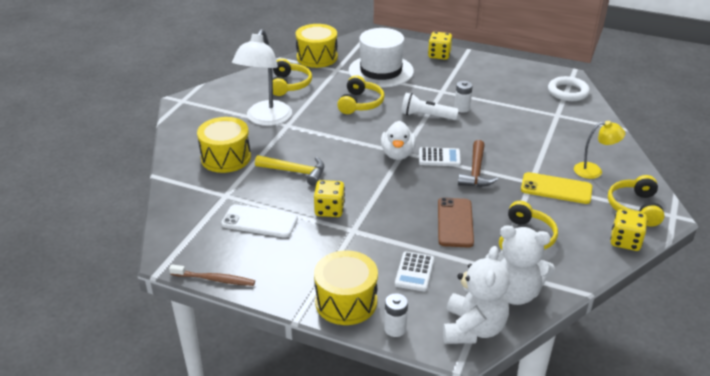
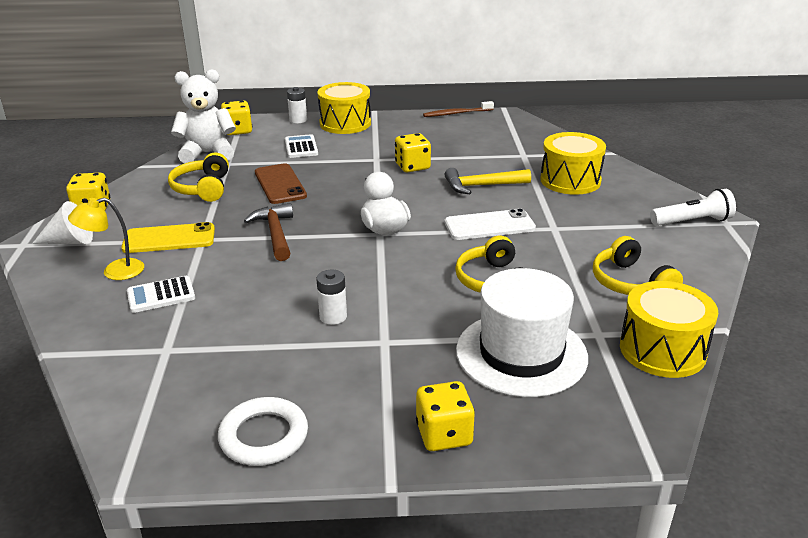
camera: 155 degrees right, 5 degrees down
(259, 221) = (466, 146): white phone -> white phone (489, 225)
(265, 119) = (589, 227): white lamp -> none
(427, 116) = (380, 289): white flashlight -> white flashlight (692, 221)
(439, 157) = (329, 238): white calculator -> white calculator (161, 295)
(473, 329) = (238, 131): white teddy bear -> yellow dice
(568, 92) = (143, 410): white ring -> white ring (264, 436)
(634, 207) = (70, 241): yellow headphones -> white cone

